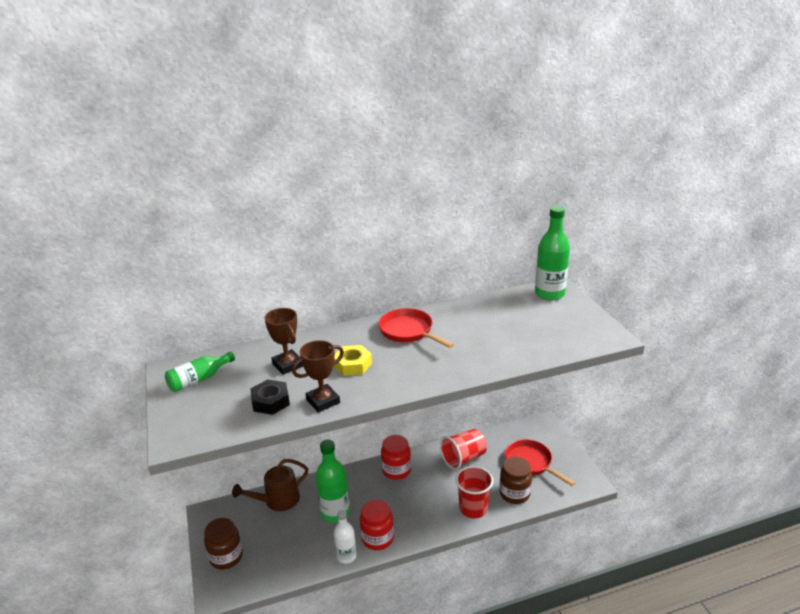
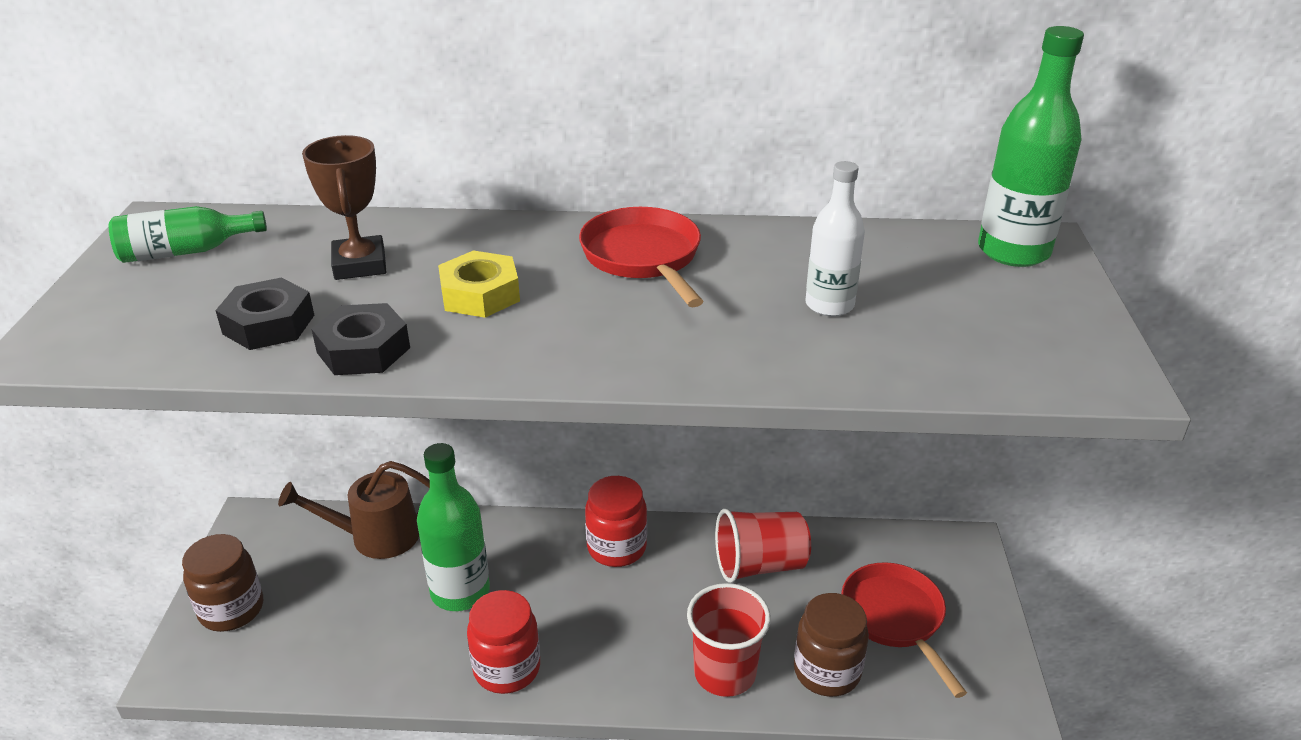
camera: 20 degrees right, 5 degrees up
(323, 401) = (363, 350): brown trophy -> black nut
(346, 556) = (431, 683): white bottle -> white bottle (829, 305)

